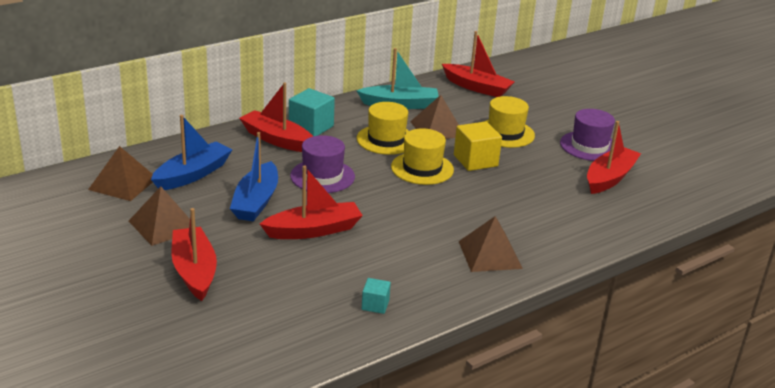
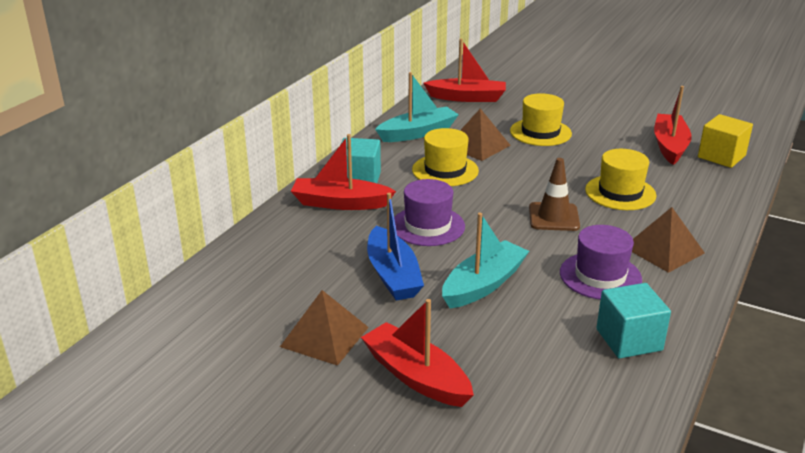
camera: 25 degrees left, 0 degrees up
(123, 183) = (226, 306): brown pyramid -> none
(193, 174) = (293, 269): blue boat -> none
(313, 230) = (483, 284): red boat -> turquoise boat
(375, 305) = (629, 339): turquoise cube -> turquoise cube, size x1.82
(422, 168) = (509, 187): yellow hat -> yellow hat (620, 193)
(430, 201) = (553, 217): none -> brown traffic cone
(475, 160) = (546, 165): yellow cube -> yellow cube (721, 156)
(589, 146) = (620, 123): purple hat -> purple hat (600, 276)

